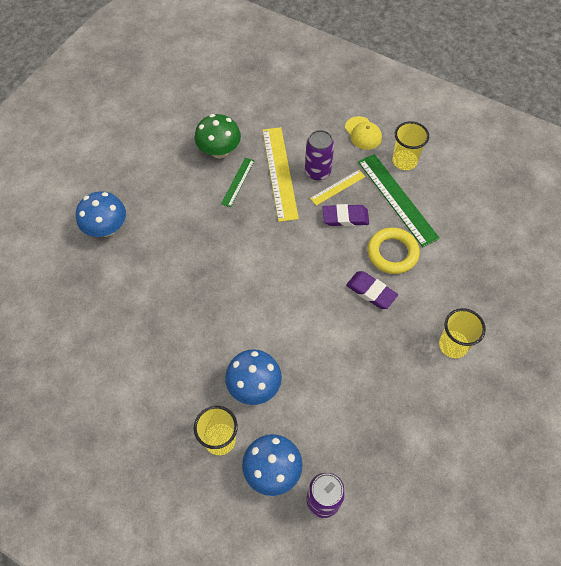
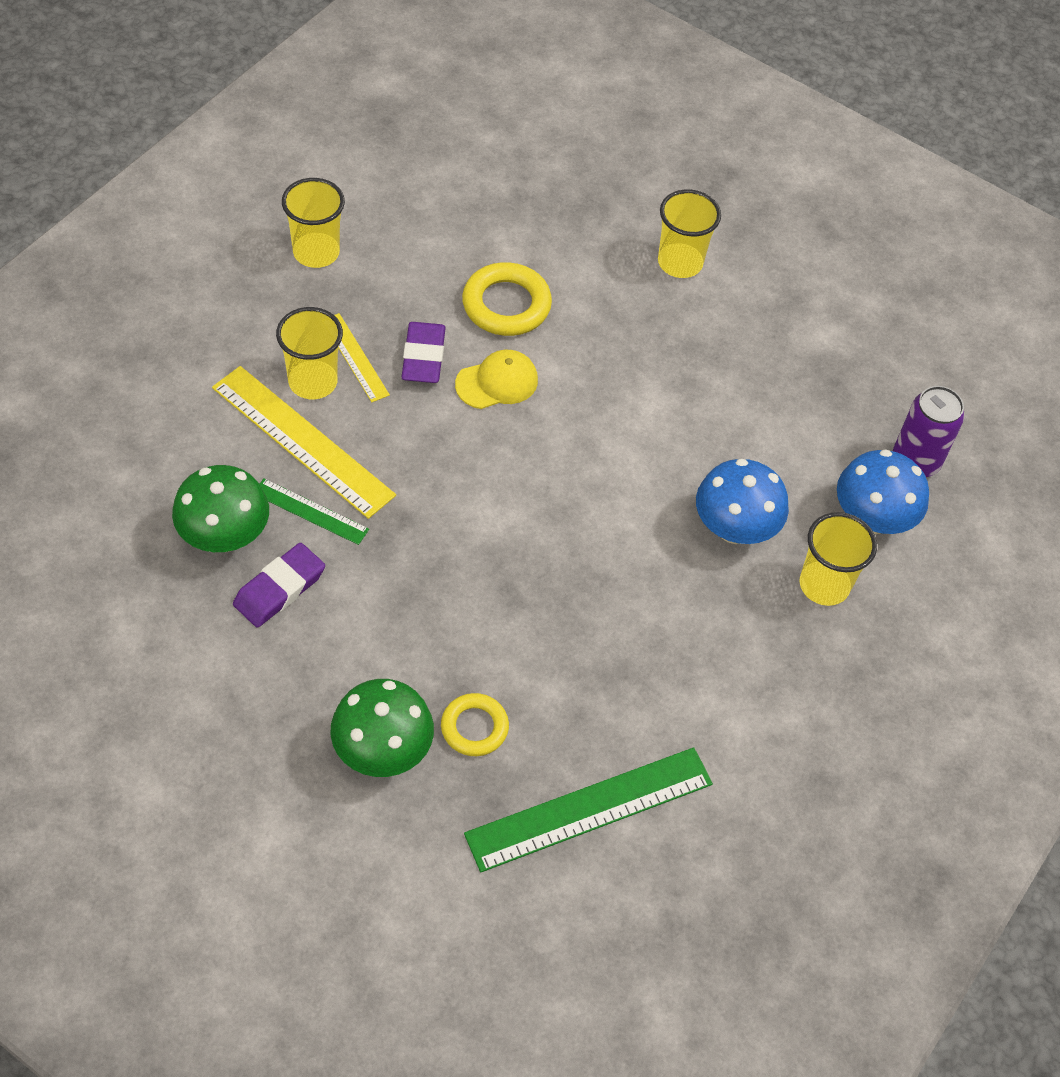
camera: 90 degrees left, 5 degrees down
(106, 228) = (382, 750): blue mushroom -> green mushroom
(119, 265) = (474, 727): none -> yellow ring
(280, 173) = (303, 441): yellow ruler -> yellow ruler turned 45 degrees clockwise
(317, 172) = (313, 382): purple can -> yellow cup
(363, 133) = (237, 300): yellow cap -> yellow cap (497, 382)
(371, 291) = (577, 346): purple eraser -> purple eraser (279, 589)
(397, 199) = (397, 278): green ruler -> green ruler (589, 808)

